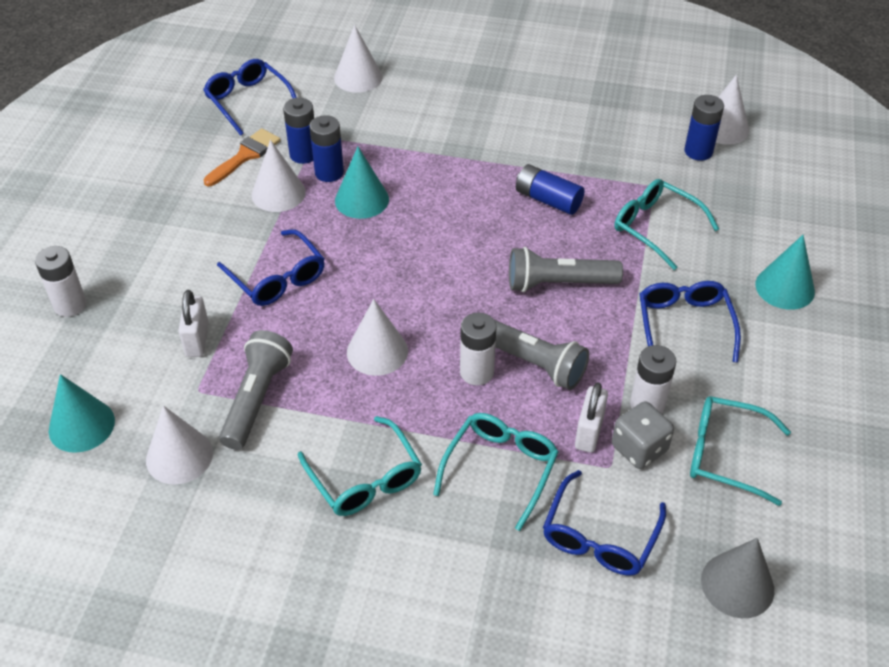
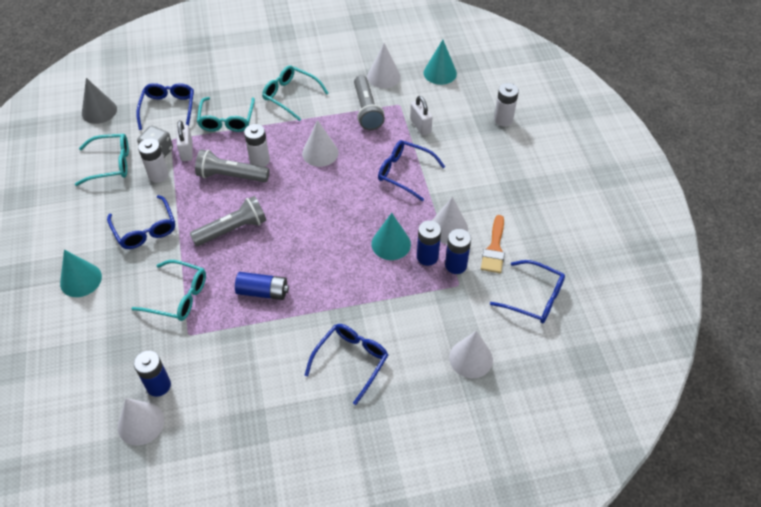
camera: 155 degrees right, 5 degrees up
(481, 110) = (351, 361): none -> blue glasses

